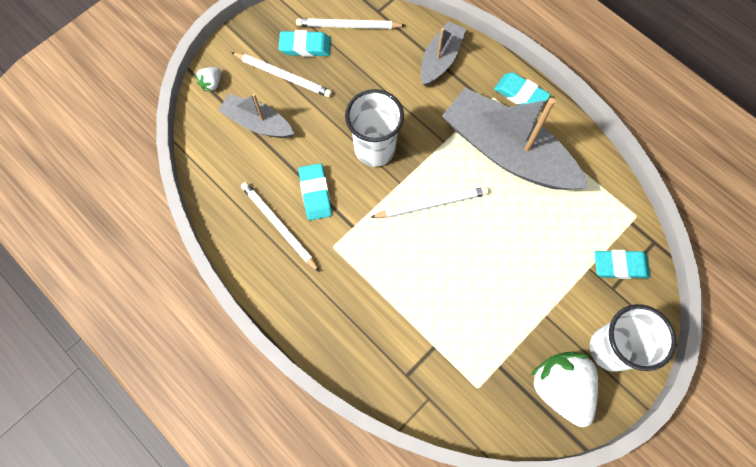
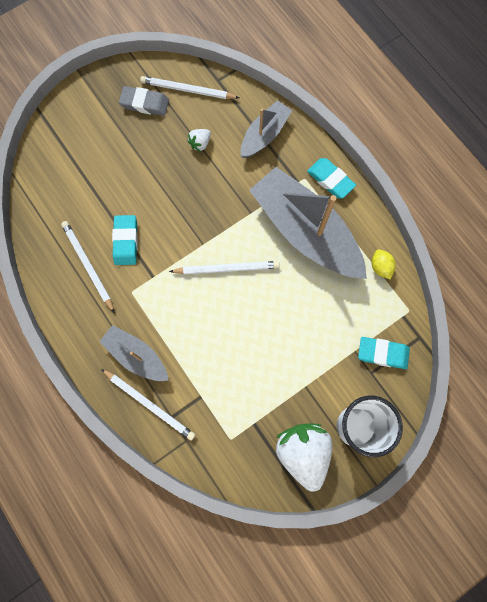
camera: 10 degrees right, 5 degrees up
(212, 84) = (55, 125): white strawberry -> white strawberry (200, 143)
(257, 123) = (88, 168): grey boat -> grey boat (136, 356)
(283, 76) = (119, 128): white pencil -> white pencil (149, 404)
(305, 46) = (145, 103): turquoise eraser -> grey eraser
(374, 149) = (187, 210): white cup -> none
(595, 175) = (380, 267): none -> yellow lemon

